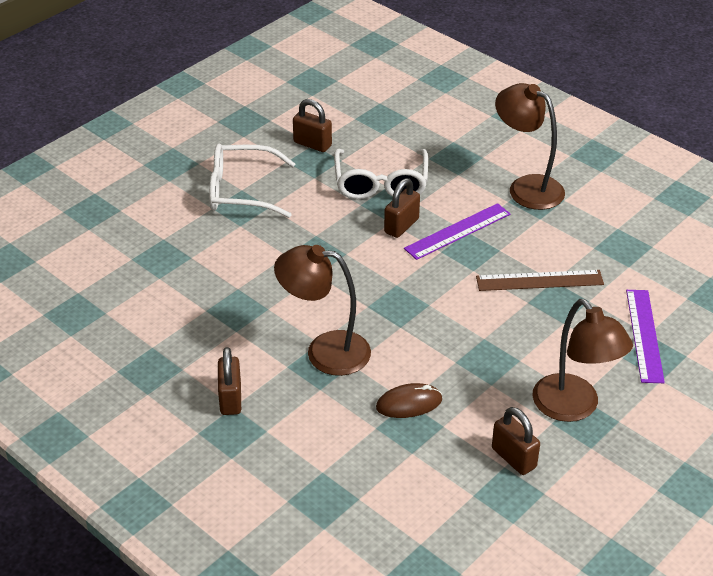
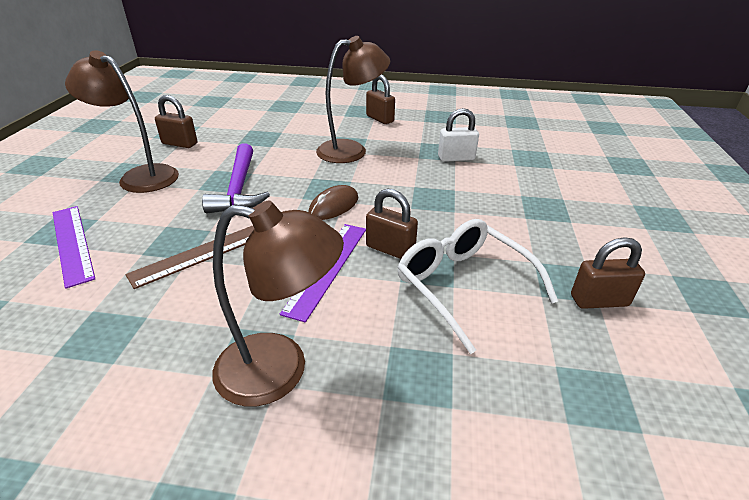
camera: 145 degrees right, 5 degrees down
(233, 290) = (456, 158): none -> white padlock
(241, 191) = (568, 220): white glasses -> none
(401, 226) = (390, 249): brown padlock -> brown padlock turned 60 degrees counterclockwise
(409, 404) = (269, 145): brown mouse -> brown mouse (334, 206)
(480, 342) = (239, 188): none -> purple hammer

